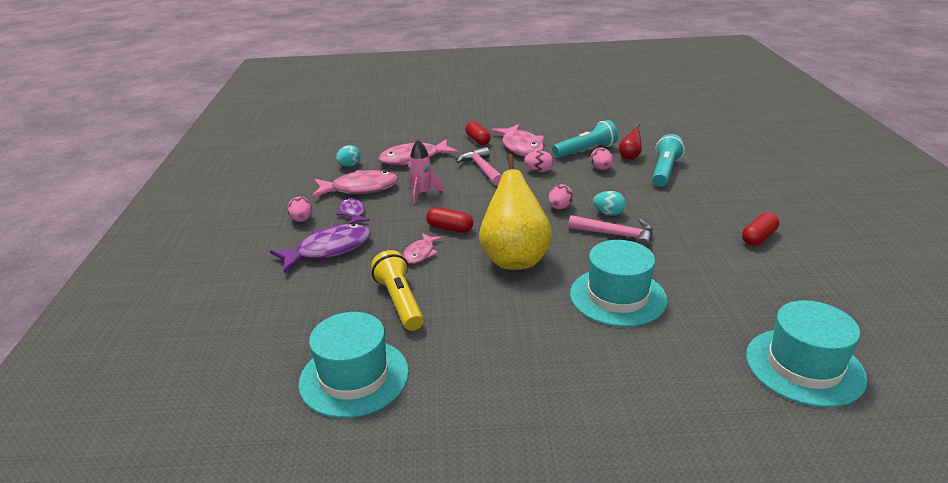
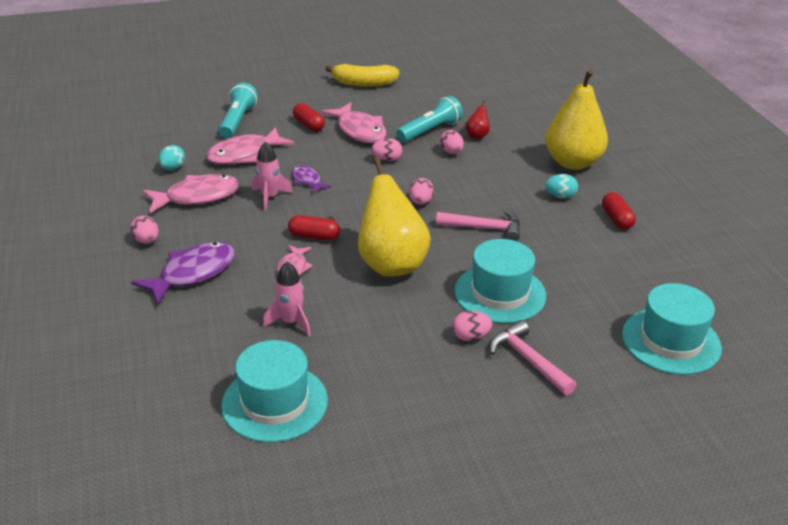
camera: 15 degrees left, 5 degrees up
(353, 213) = (201, 228): purple fish -> purple fish (307, 180)
(400, 301) = (291, 322): yellow flashlight -> pink rocket
(482, 169) = (325, 161): pink hammer -> pink hammer (528, 360)
(536, 112) = (363, 83): none -> yellow banana
(575, 336) = (470, 337): none -> pink egg
(608, 213) = (471, 205): turquoise egg -> turquoise egg (560, 196)
(664, 171) = (516, 150): turquoise flashlight -> turquoise flashlight (238, 121)
(720, 184) = (572, 162): none -> yellow pear
(758, 238) = (616, 219): red capsule -> red capsule turned 45 degrees counterclockwise

